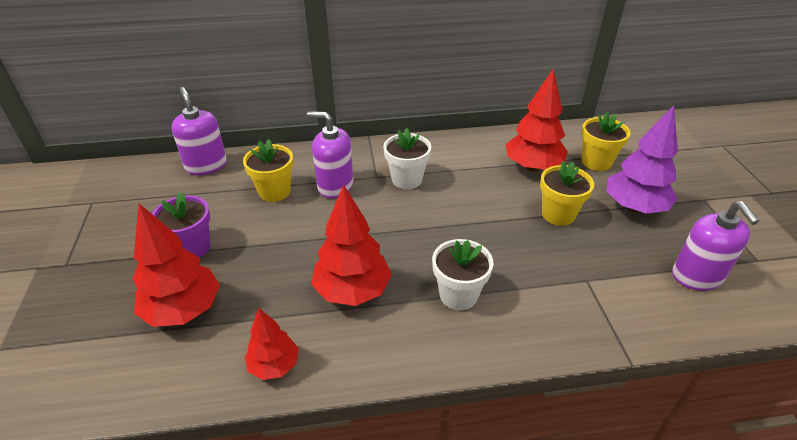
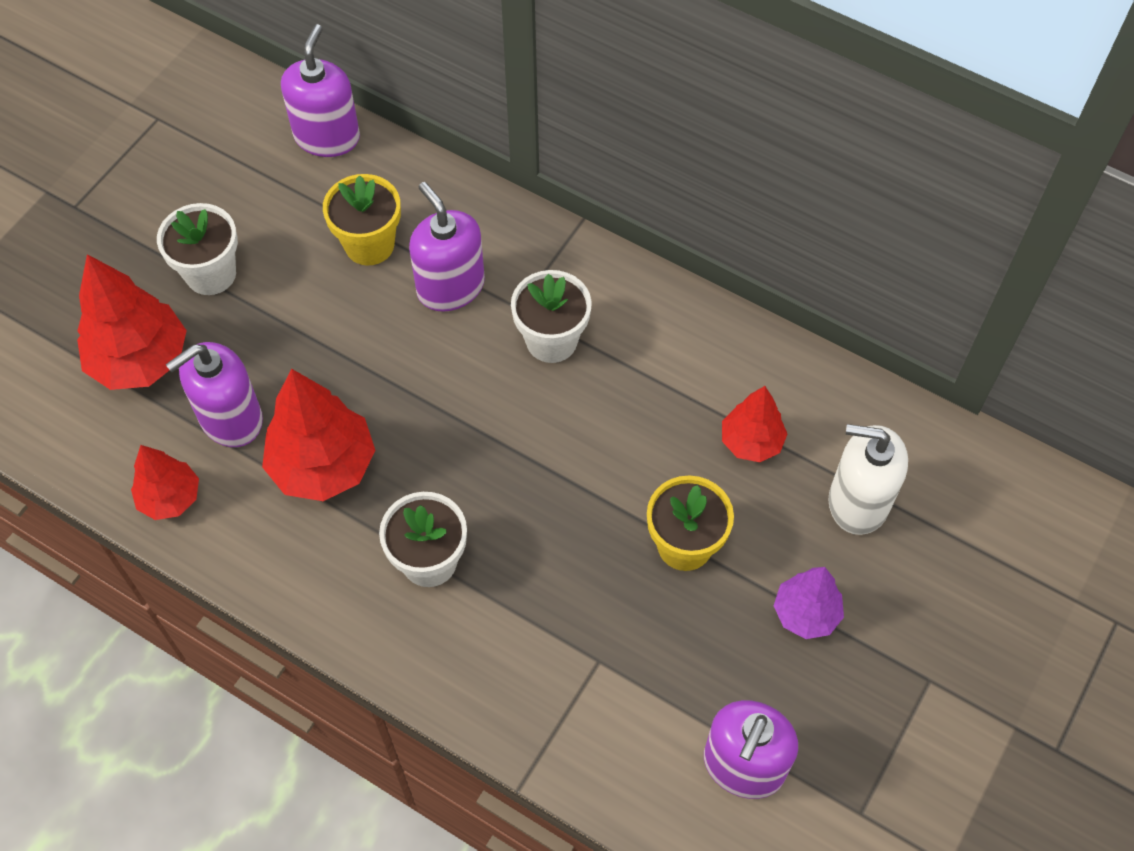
camera: 40 degrees right, 20 degrees up
(192, 247) = (211, 274): purple flower pot -> white flower pot
(273, 303) = (231, 418): none -> purple soap dispenser
(532, 166) = (751, 442): red tree -> red tree, size x0.60
(596, 162) = (858, 502): yellow flower pot -> white soap dispenser
(634, 207) = (806, 613): purple tree -> purple tree, size x0.60

